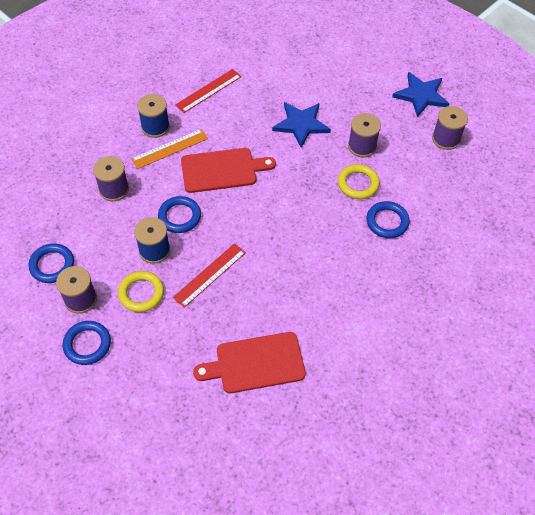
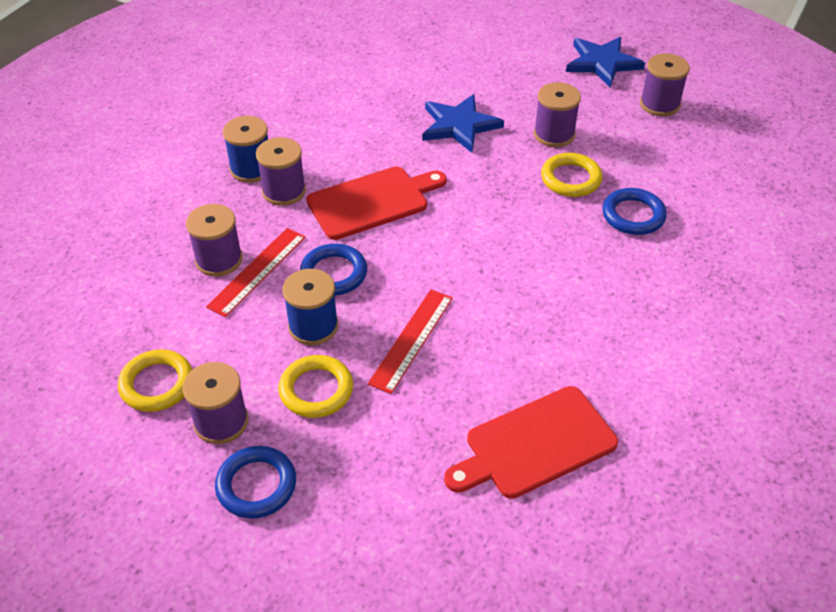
camera: 15 degrees left, 10 degrees down
(52, 265) = (157, 384): blue ring -> yellow ring
(170, 149) = (284, 191): orange ruler -> purple spool
(208, 91) = (311, 111): red ruler -> red ruler (257, 271)

